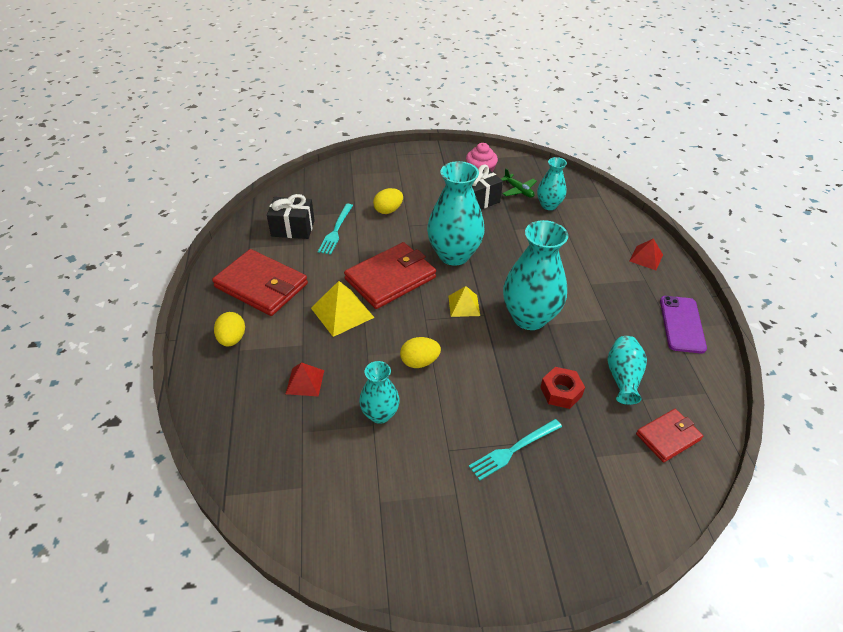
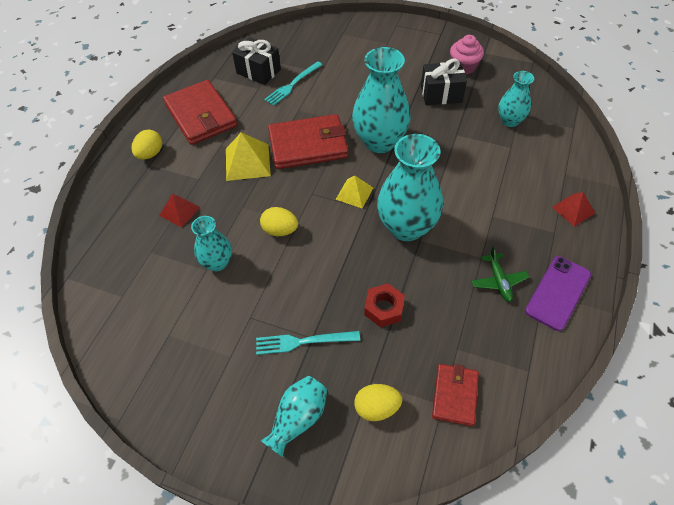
camera: 30 degrees right, 10 degrees up
(388, 210) = (350, 79): yellow egg -> yellow egg (376, 407)
(518, 190) = (490, 96): green plane -> green plane (498, 281)
(623, 377) = (454, 320): turquoise vase -> turquoise vase (298, 418)
(668, 437) = (455, 395): red wallet -> red wallet turned 75 degrees counterclockwise

